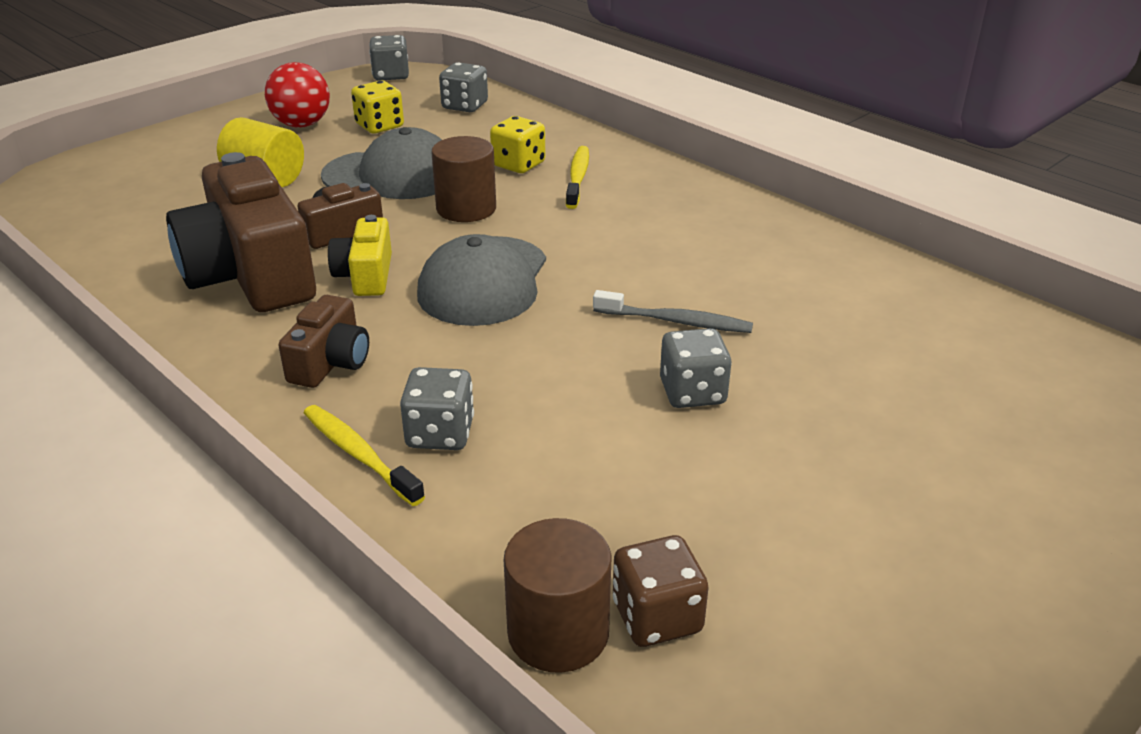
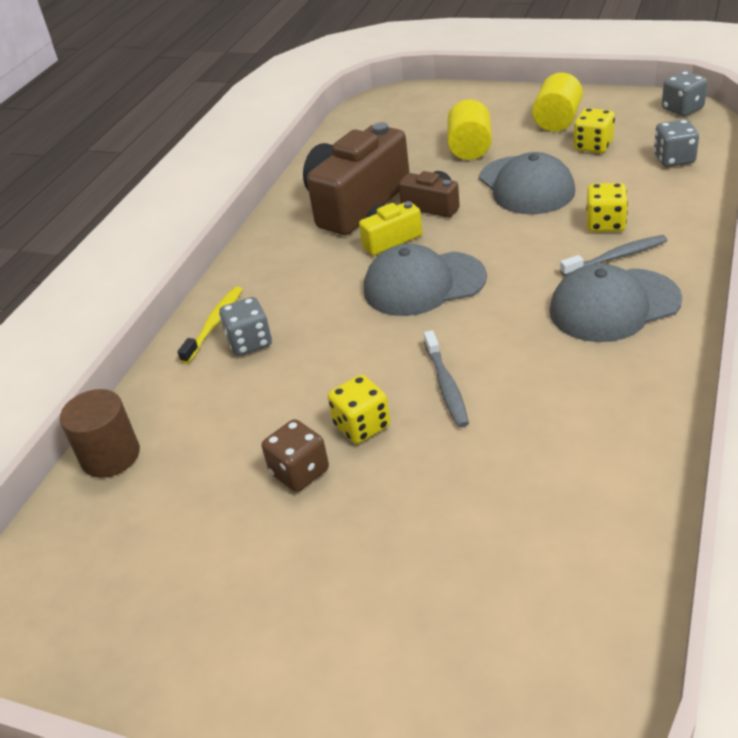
camera: 70 degrees right, 5 degrees up
(302, 124) = (557, 121): red ball -> yellow cylinder
(330, 362) = (290, 273): brown camera -> none
(466, 208) = (513, 234): brown cylinder -> none
(577, 178) = (616, 257): yellow toothbrush -> grey toothbrush
(648, 203) = (614, 305): none -> grey cap
(657, 617) = (137, 489): brown dice -> brown dice (299, 472)
(692, 392) = (362, 426): grey dice -> yellow dice

